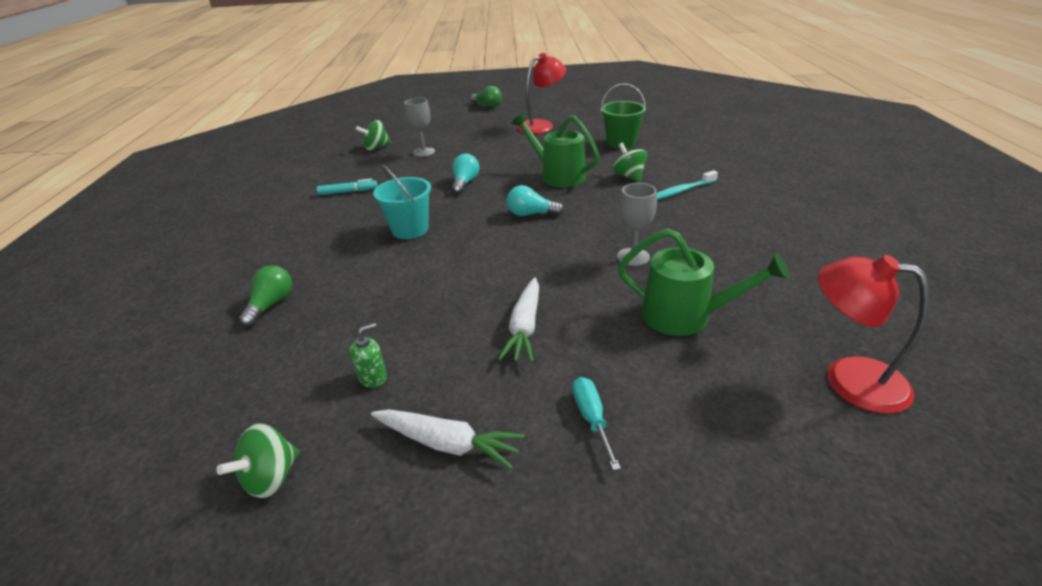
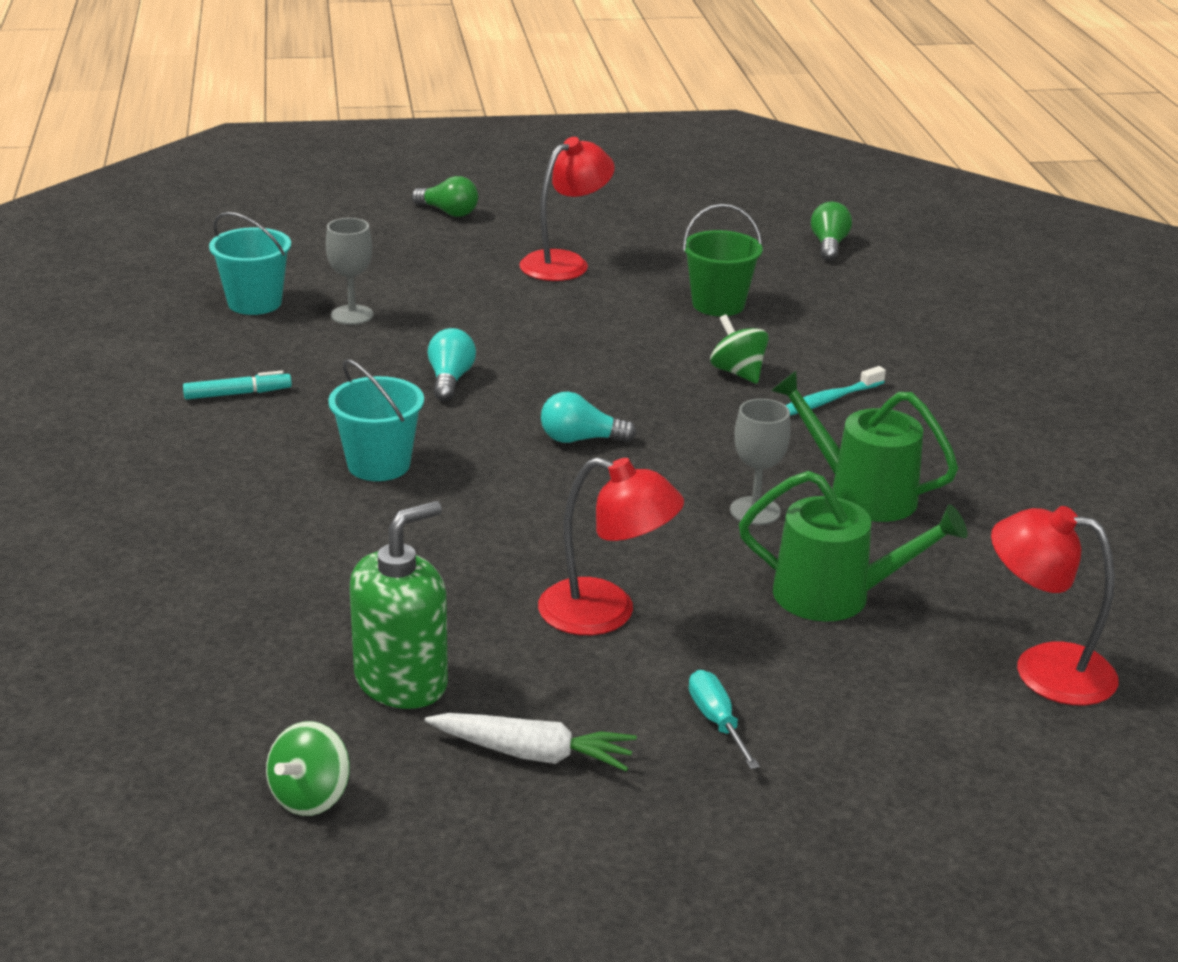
camera: 10 degrees left, 5 degrees down
(271, 305) = (195, 586): green light bulb -> green light bulb (829, 245)
(373, 377) = (401, 681): green soap dispenser -> green soap dispenser, size x2.17
(376, 148) = (254, 303): green spinning top -> turquoise bucket
(524, 327) = (606, 613): white carrot -> red lamp
(558, 176) = (614, 369): green watering can -> green watering can (861, 494)

